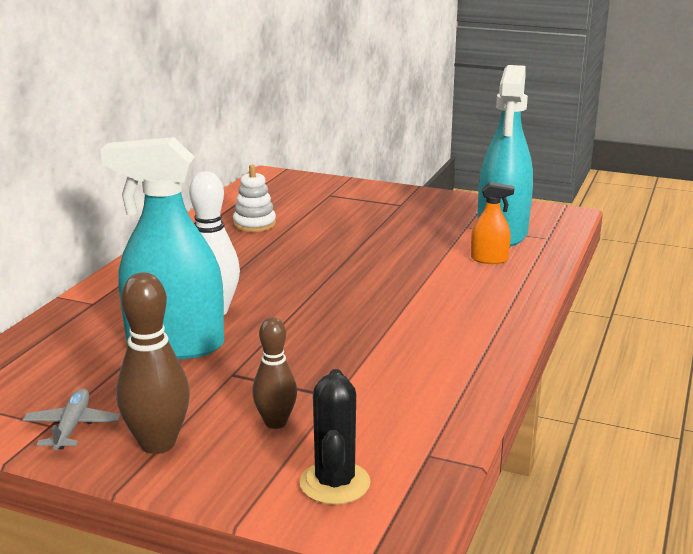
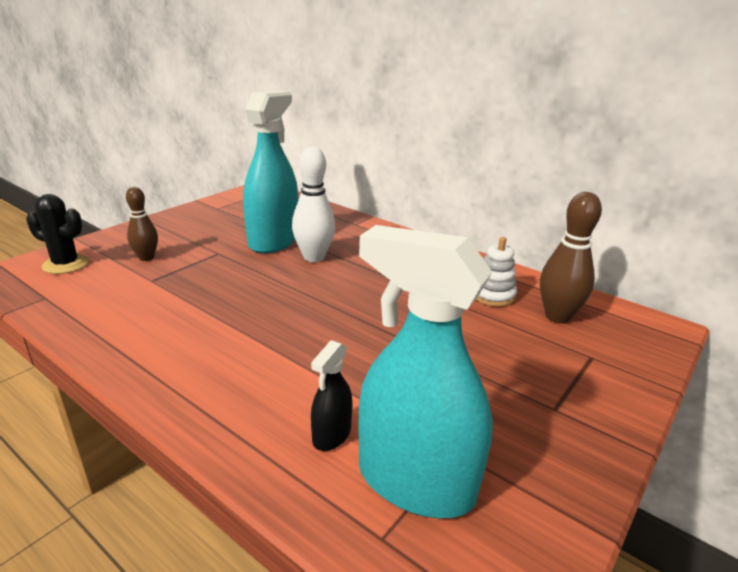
camera: 105 degrees right, 5 degrees up
(72, 427) = (209, 212): grey plane -> none
(158, 443) = (167, 228): brown bowling pin -> brown bowling pin (557, 317)
(489, 259) = (331, 435): orange spray bottle -> black spray bottle

